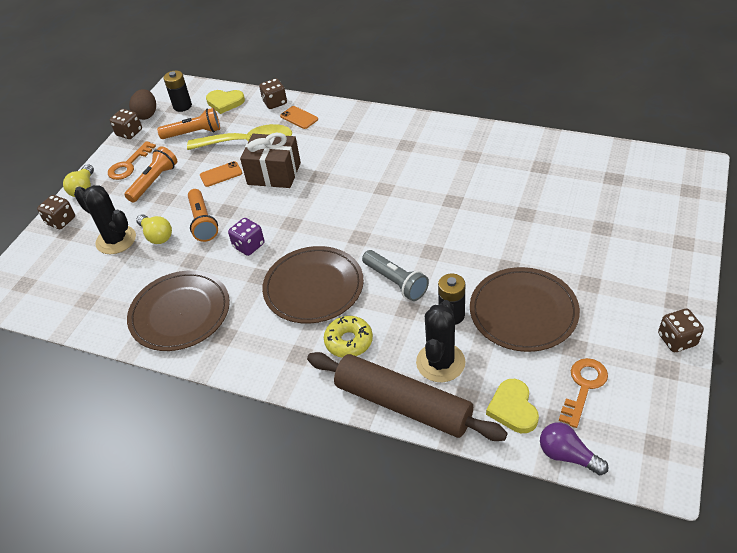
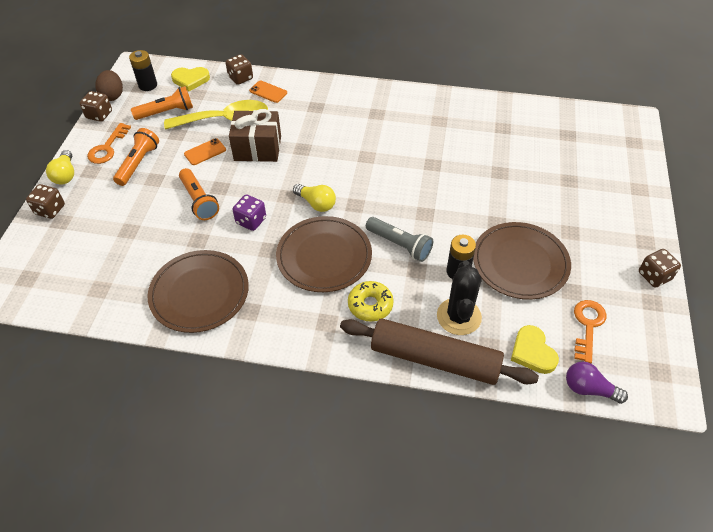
camera: 15 degrees left, 5 degrees up
(116, 240) = (114, 225): black cactus -> none
(156, 235) = (155, 217): yellow light bulb -> yellow light bulb (316, 203)

